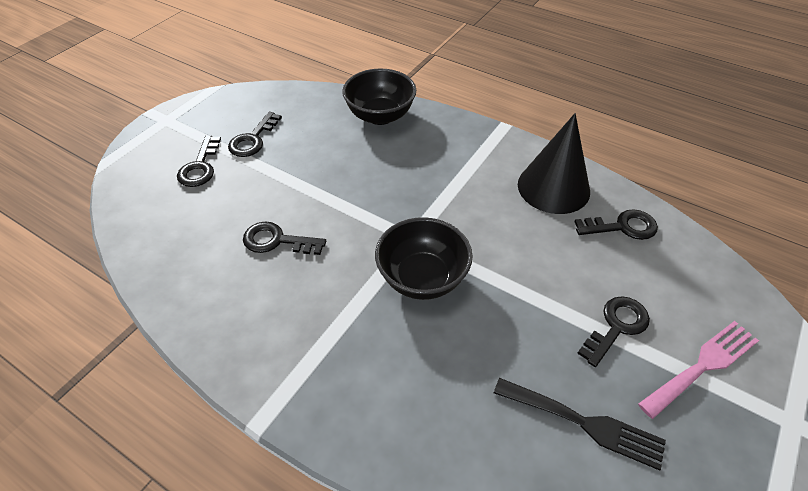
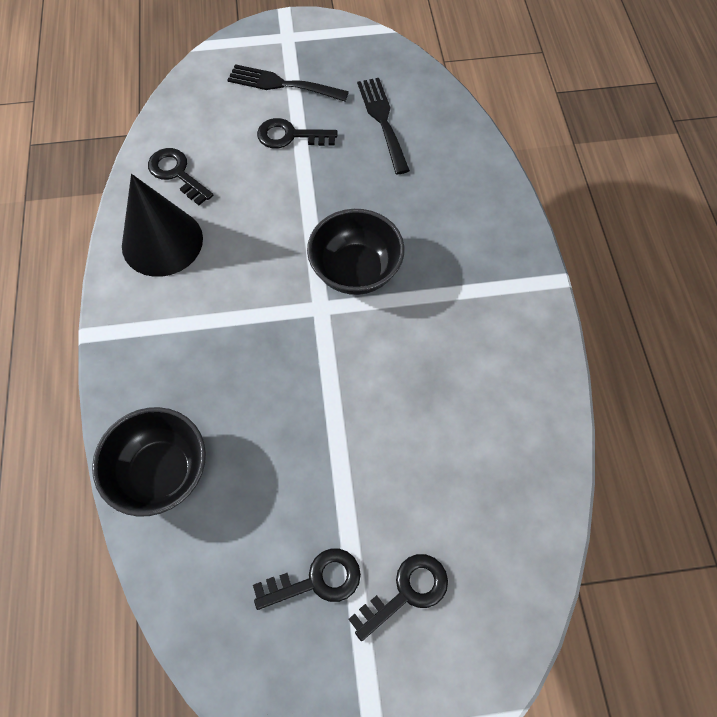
camera: 130 degrees left, 15 degrees up
(277, 241) = (422, 410): black key -> none
(702, 365) = (282, 84): pink fork -> black fork

